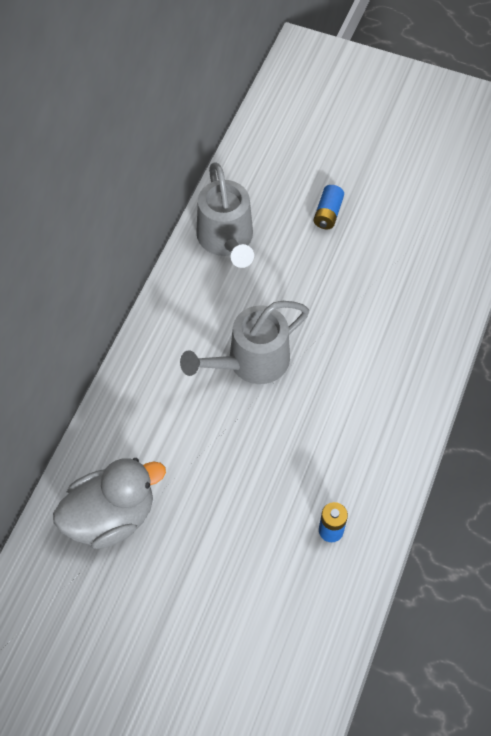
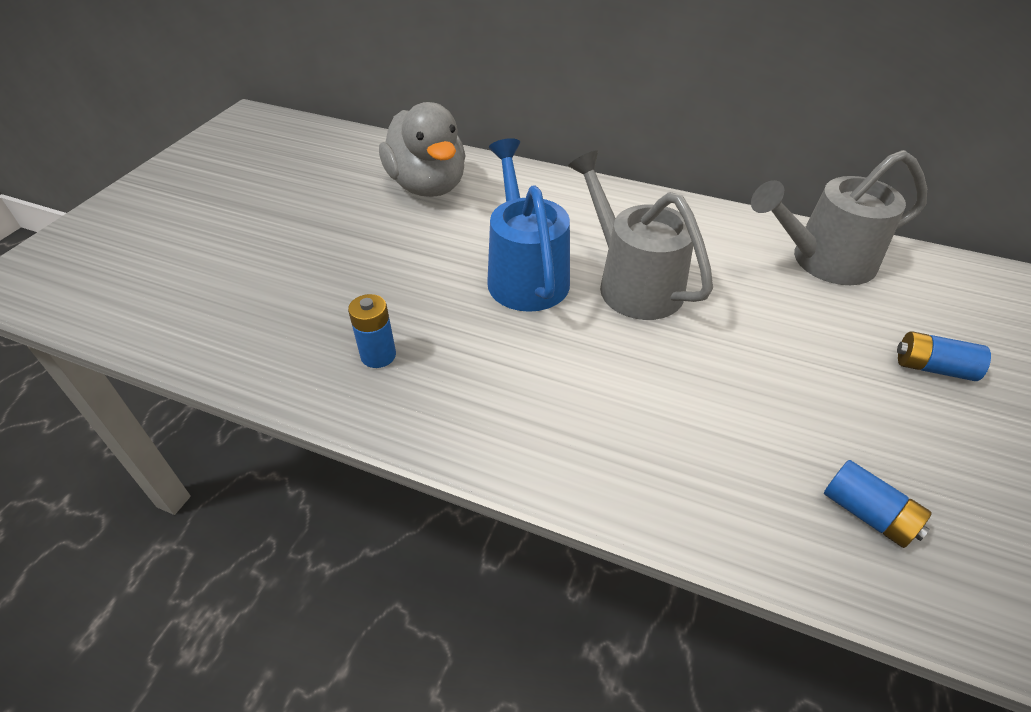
camera: 90 degrees right, 15 degrees down
(240, 434) = (525, 273): none -> blue watering can
(431, 277) = (867, 514): none -> blue battery

